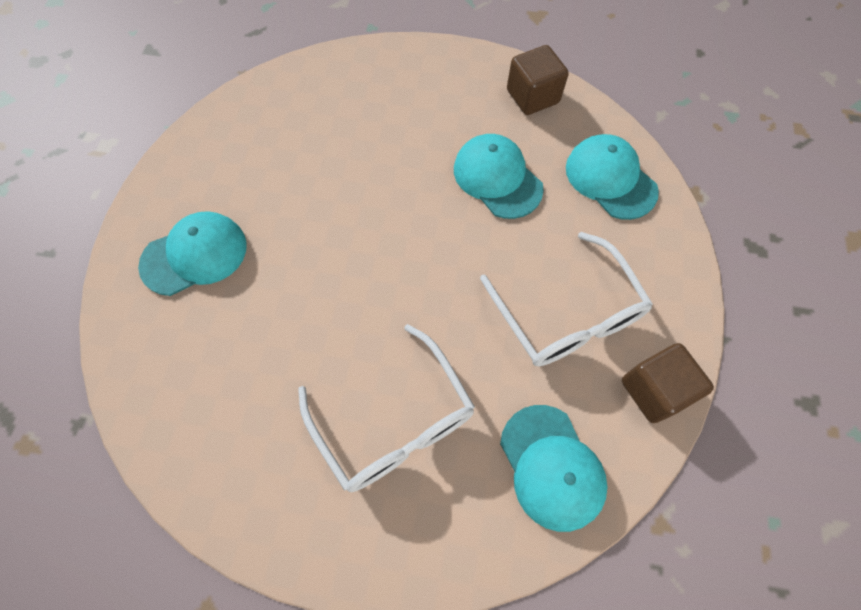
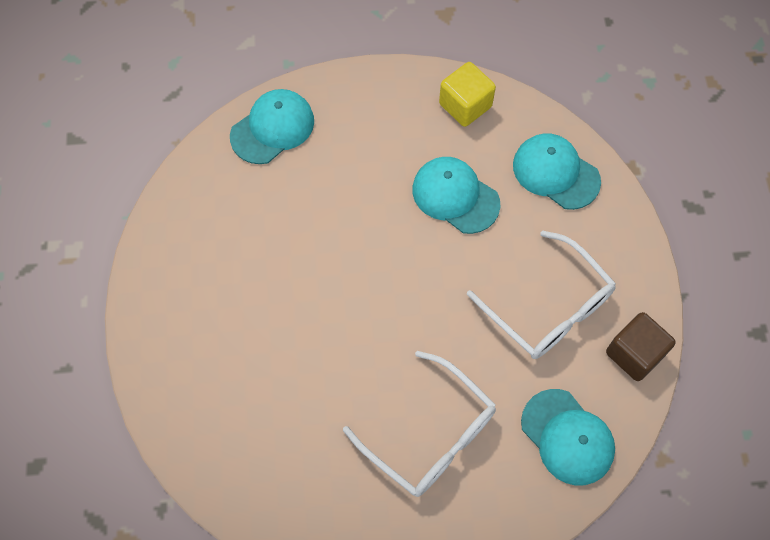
camera: 15 degrees left, 0 degrees up
(195, 255) = (206, 336): turquoise cap -> turquoise cap (273, 128)
(532, 96) = (465, 105): brown cube -> yellow cube

